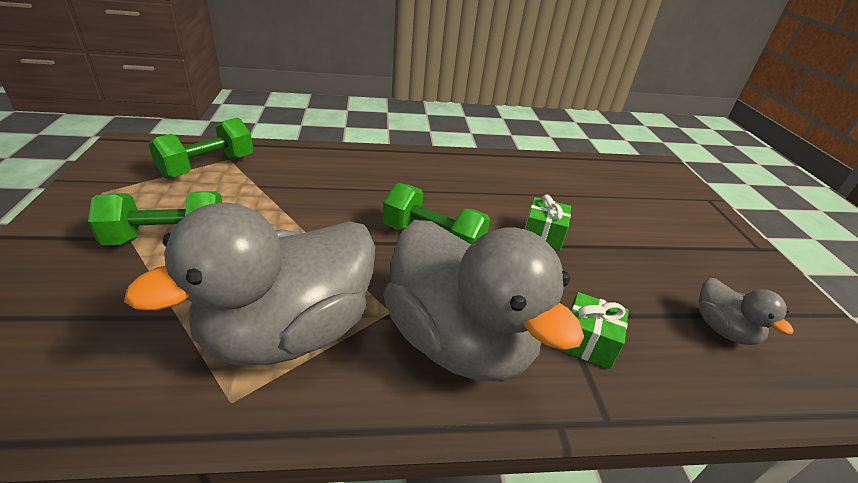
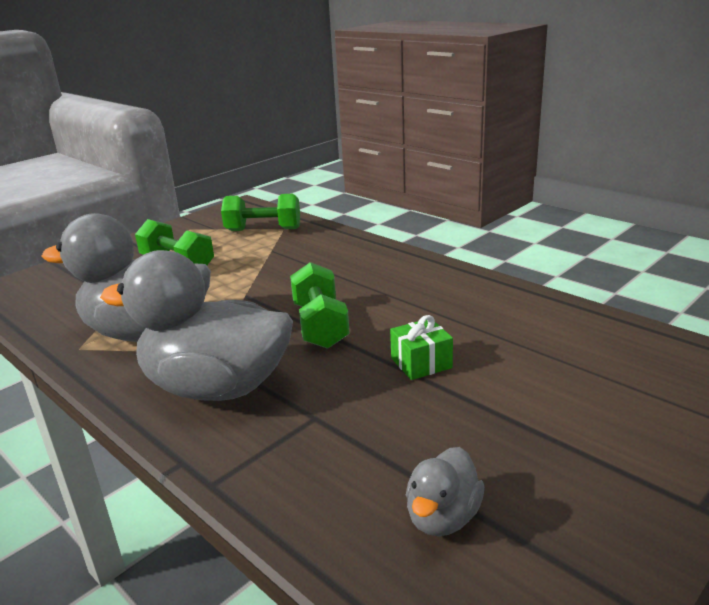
camera: 55 degrees right, 10 degrees down
(459, 341) = (217, 387): grey duck -> grey duck turned 90 degrees clockwise
(587, 342) = (296, 441): green gift -> none

